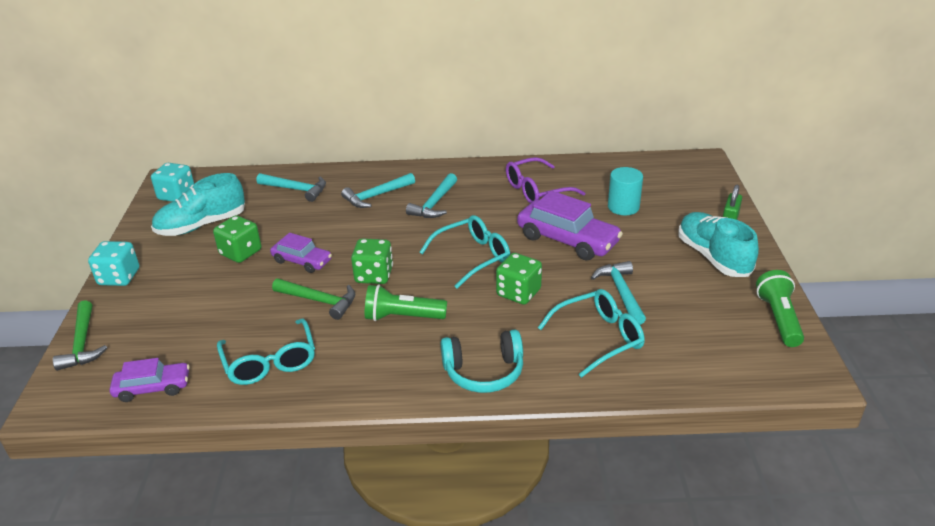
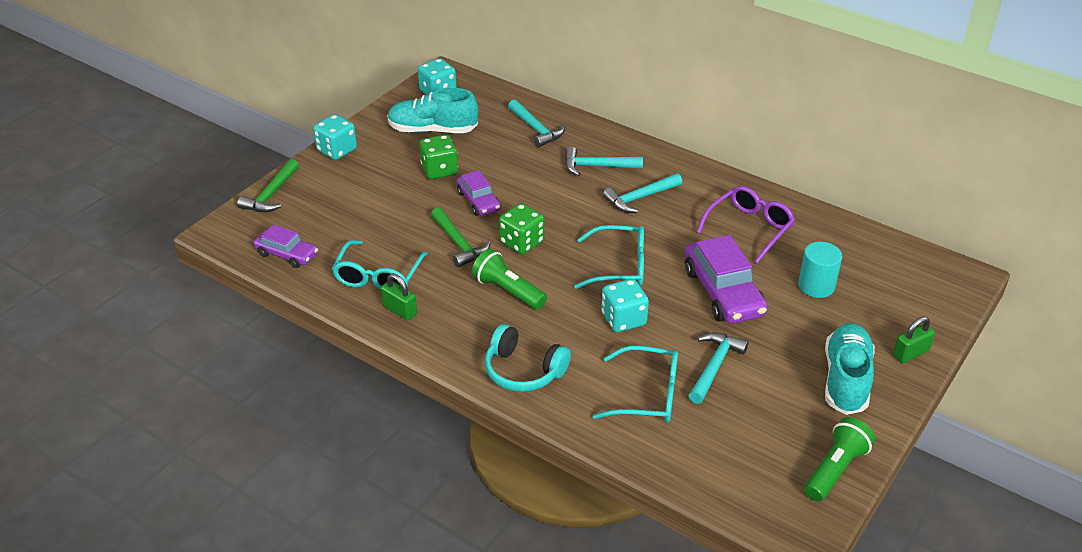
camera: 35 degrees right, 5 degrees up
(320, 380) = (400, 310): none -> green padlock
(518, 293) = (623, 319): green dice -> turquoise dice
(536, 190) = (749, 228): purple glasses -> purple glasses turned 120 degrees clockwise

